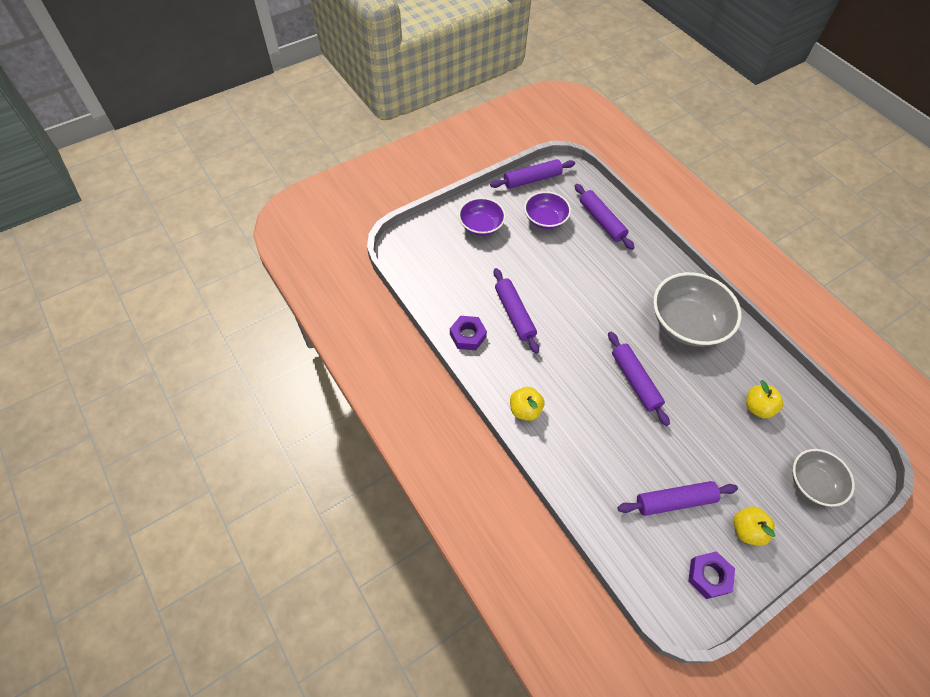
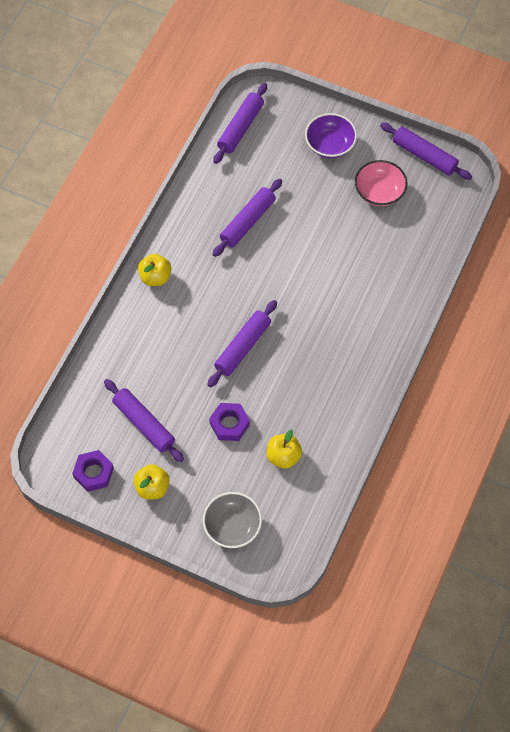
camera: 60 degrees right, 5 degrees up
(468, 336) = (199, 199): purple nut -> purple nut (229, 424)
(545, 219) = (379, 192): purple bowl -> pink bowl
(602, 221) = (415, 240): purple rolling pin -> purple rolling pin (240, 128)
(687, 323) = (339, 364): grey bowl -> none

